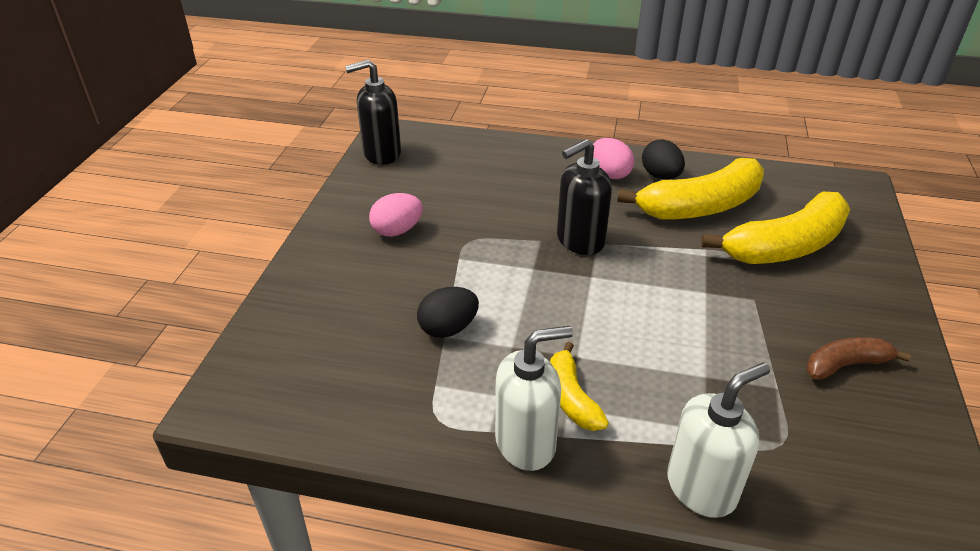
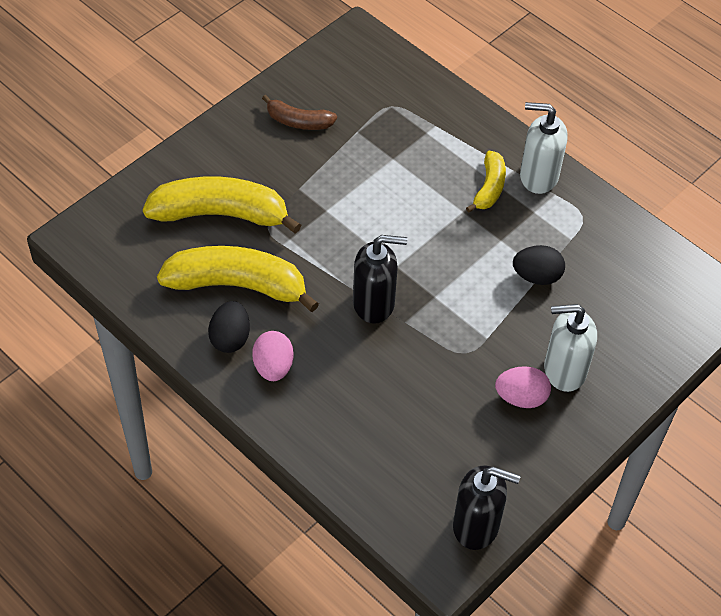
camera: 150 degrees left, 15 degrees up
(701, 488) = (459, 109): white soap dispenser -> white soap dispenser (564, 370)

